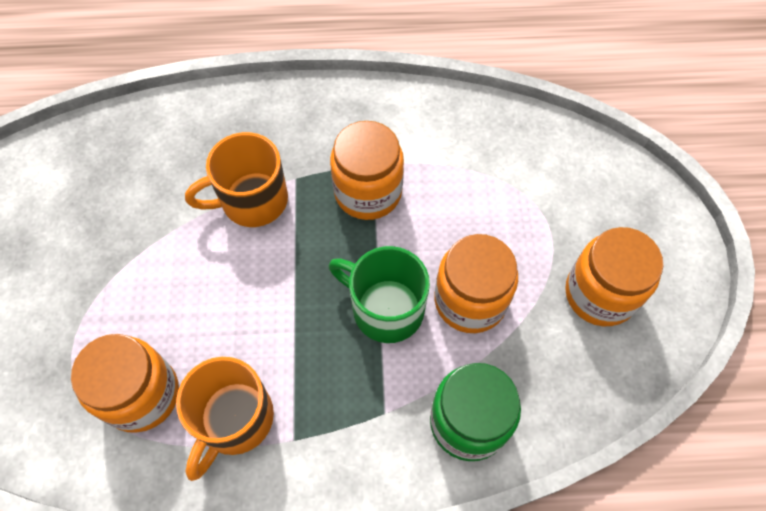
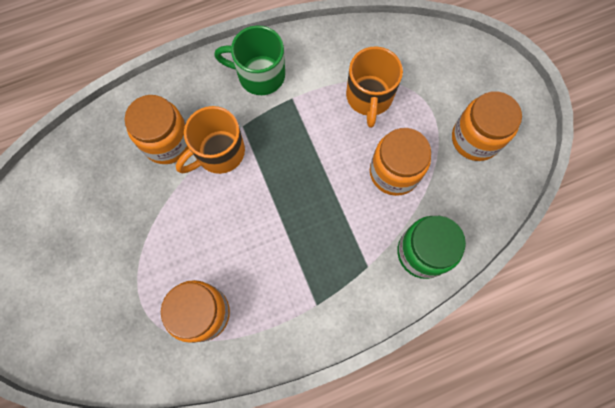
camera: 20 degrees left, 10 degrees up
(234, 420) = (272, 306): orange mug -> orange mug (369, 97)
(368, 192) = (297, 119): orange jar -> orange jar (167, 142)
(385, 308) = (341, 197): green mug -> green mug (259, 75)

